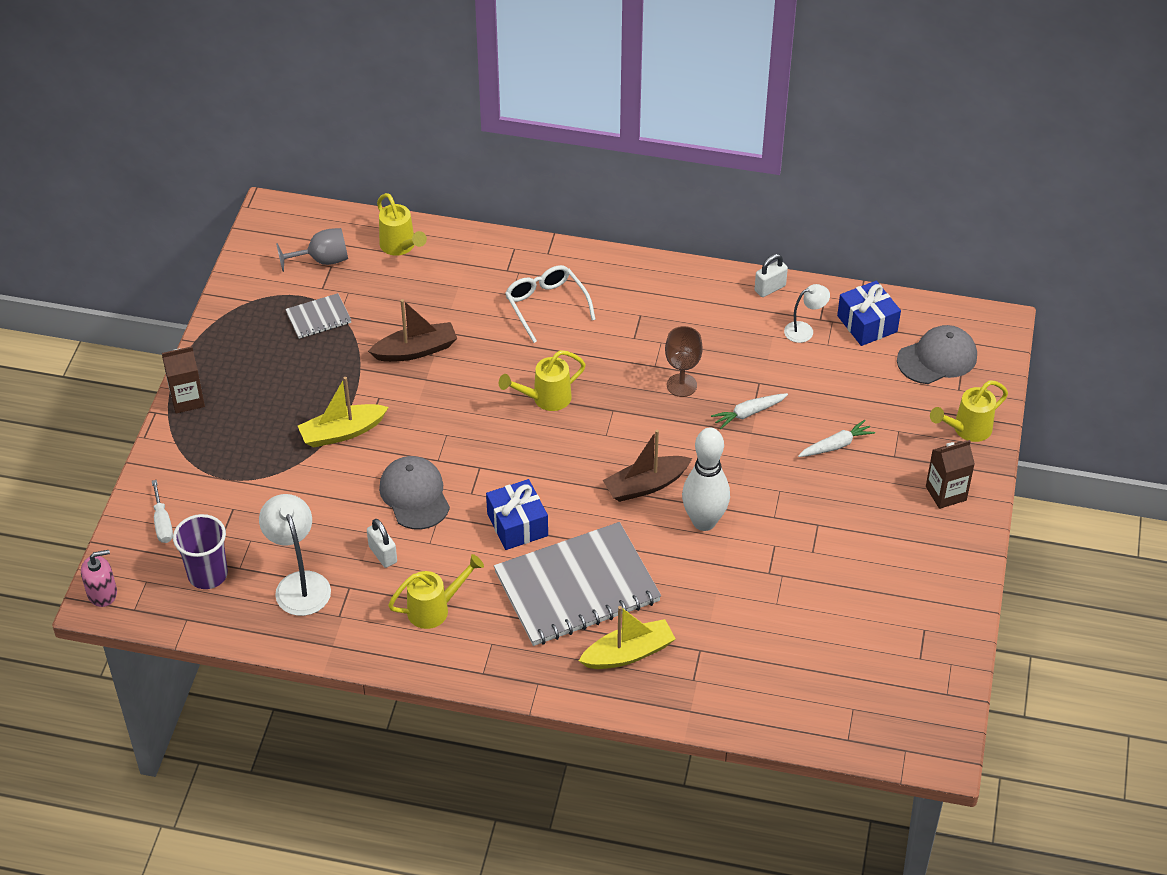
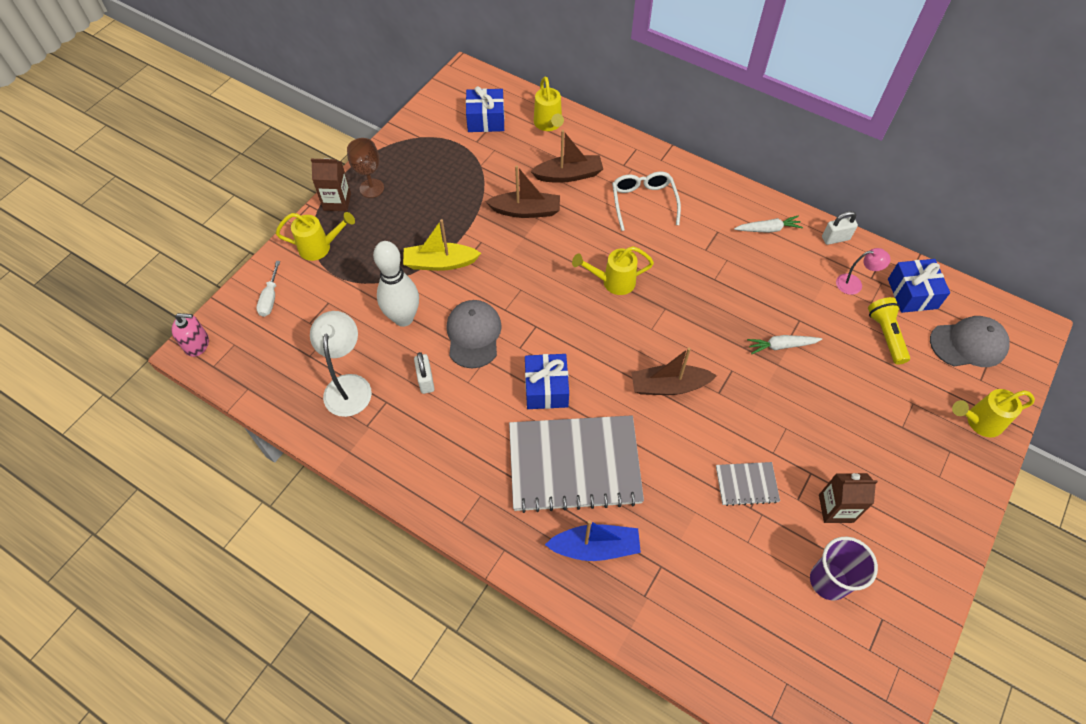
camera: 20 degrees right, 10 degrees up
(208, 574) = (282, 354): purple cup -> purple cup (829, 581)
(318, 317) = (463, 163): grey notebook -> grey notebook (746, 484)
(322, 260) = (486, 120): grey goblet -> blue gift
(435, 609) = (447, 445): yellow watering can -> yellow watering can (320, 247)
(448, 298) = (568, 175): none -> brown boat
(628, 653) = (595, 547): yellow boat -> blue boat
(681, 385) = (731, 303): brown goblet -> brown goblet (371, 188)
(704, 521) = (708, 437): white bowling pin -> white bowling pin (403, 318)
(804, 330) = (854, 284): white lamp -> pink lamp
(836, 445) = (851, 400): white carrot -> white carrot (768, 229)
(852, 373) = (886, 335): none -> yellow flashlight
(946, 493) = (942, 480): brown carton -> brown carton (836, 508)

